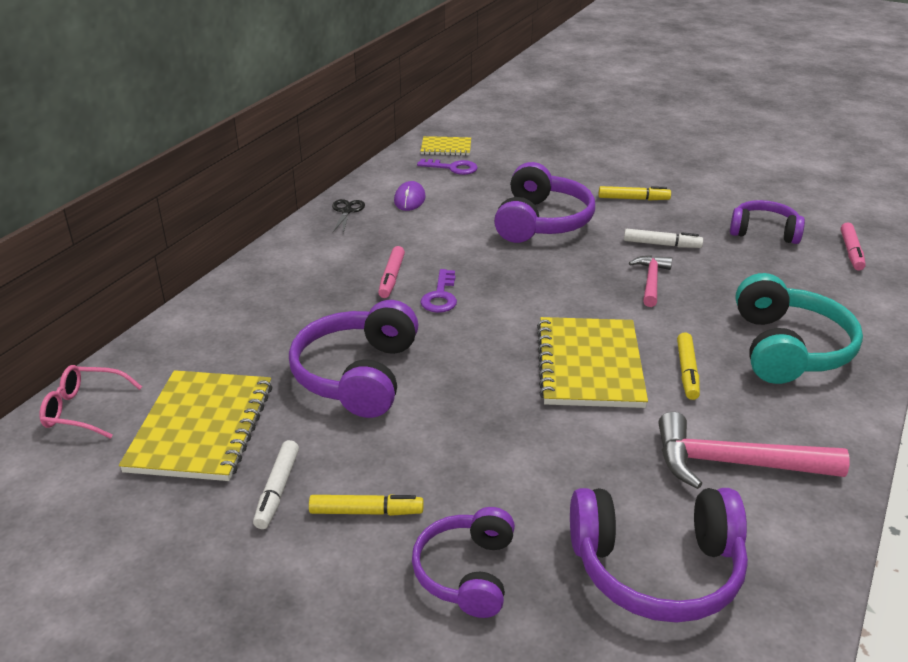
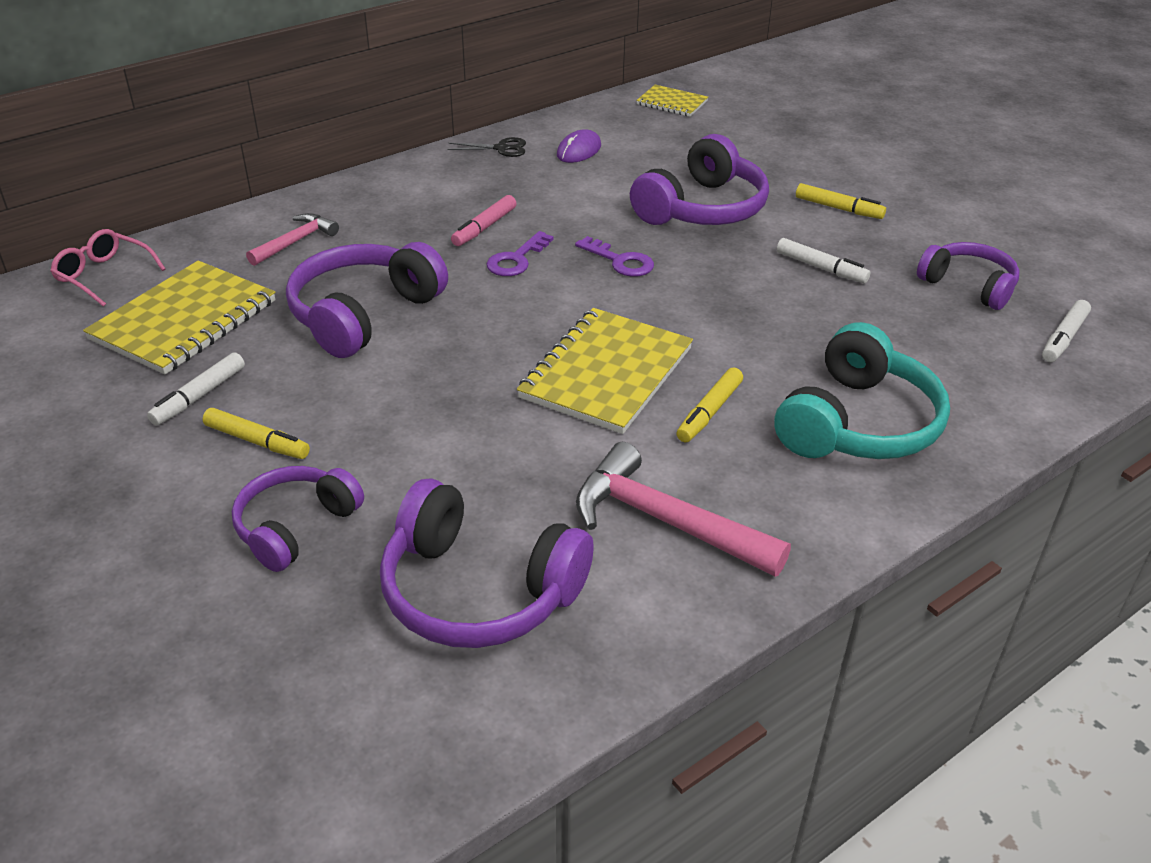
camera: 25 degrees right, 5 degrees up
(346, 211) = (501, 148): black scissors -> black scissors turned 60 degrees clockwise
(452, 168) = (658, 127): purple key -> purple key (620, 261)
(651, 281) = (766, 305): pink hammer -> pink hammer (296, 242)
(851, 252) = (1064, 338): pink marker -> white marker

